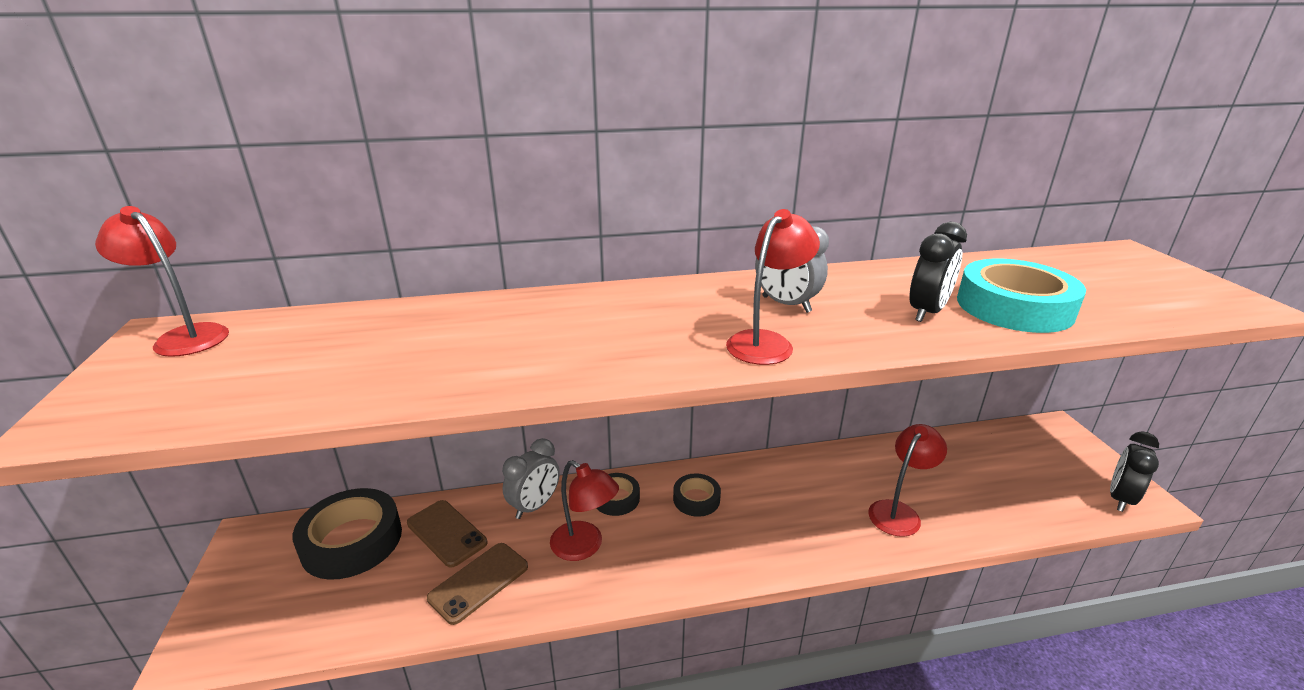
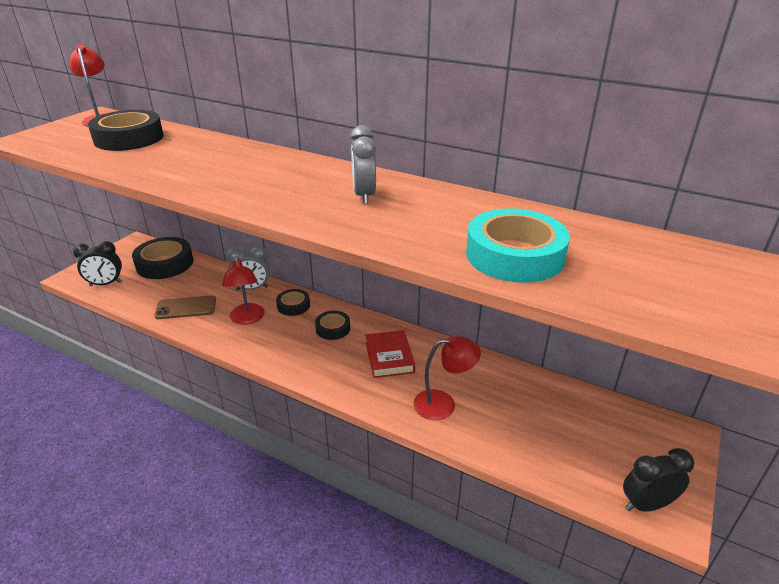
camera: 40 degrees right, 5 degrees up
(315, 347) = (129, 138): none -> black tape
(446, 533) = (201, 280): brown phone -> none
(766, 342) = (304, 209): red lamp -> none
(792, 496) = (389, 357): none -> red book
(927, 312) = (440, 233): black clock -> black clock (106, 284)

